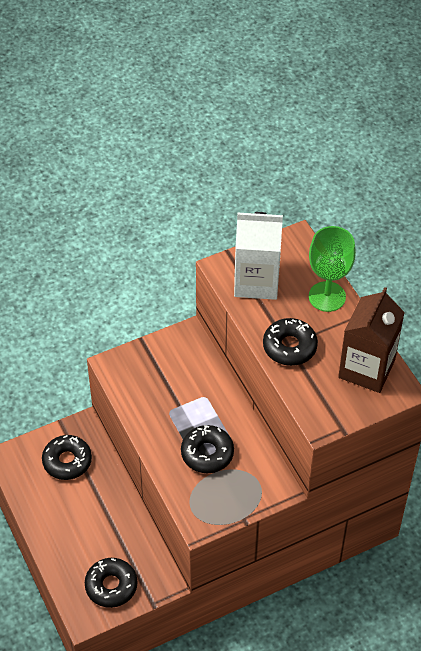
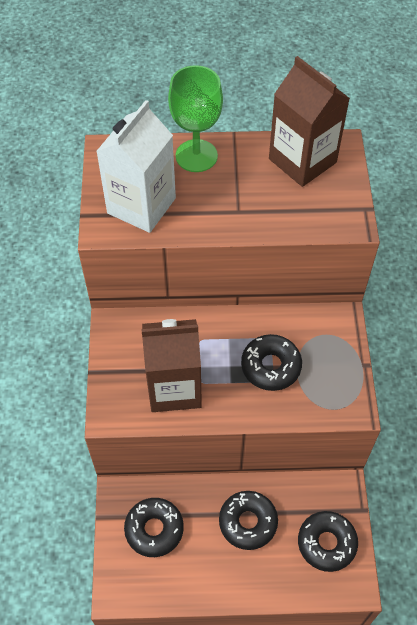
camera: 65 degrees left, 5 degrees up
(155, 396) = (174, 388): none -> brown carton
(289, 347) = (242, 211): black donut -> black donut (248, 522)

